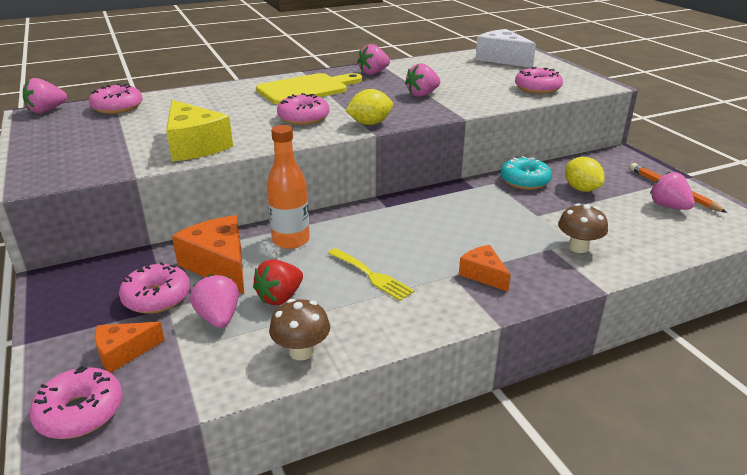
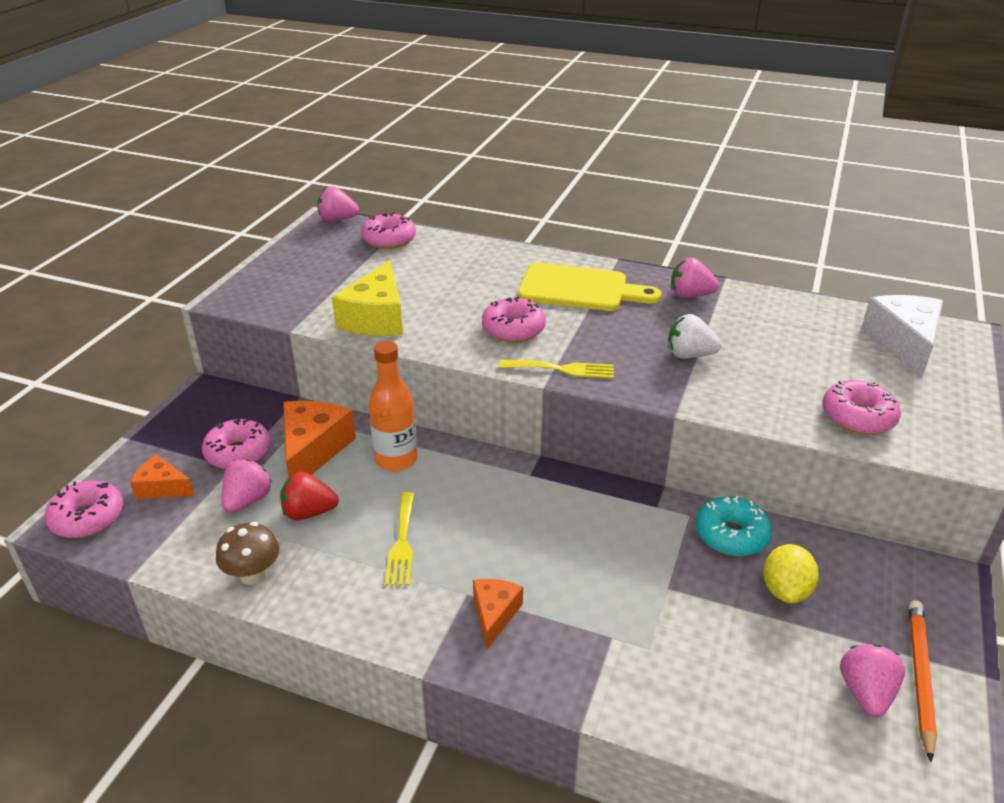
camera: 45 degrees right, 5 degrees up
(370, 123) = (562, 369): yellow lemon -> yellow fork
(422, 94) = (689, 355): pink strawberry -> white strawberry
(578, 247) = (644, 658): brown mushroom -> none

